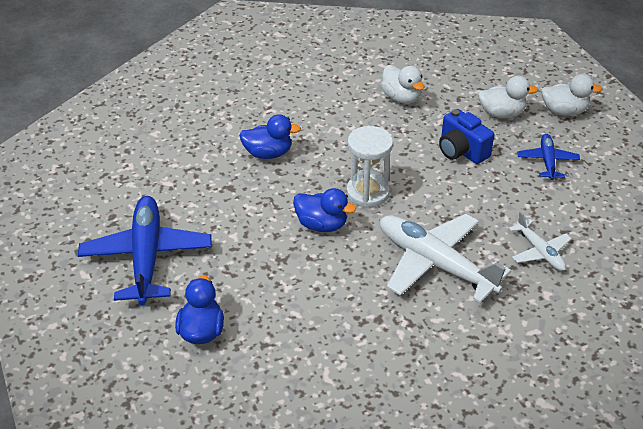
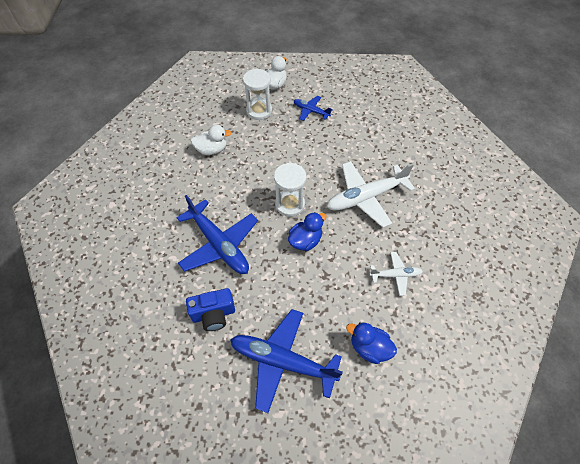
camera: 65 degrees left, 15 degrees up
(268, 153) = (219, 244): blue duck -> blue plane
(461, 151) = (280, 143): blue camera -> blue camera (213, 314)
(501, 113) = (259, 111): white duck -> white hourglass
(539, 252) = (378, 148): white plane -> white plane (395, 275)

